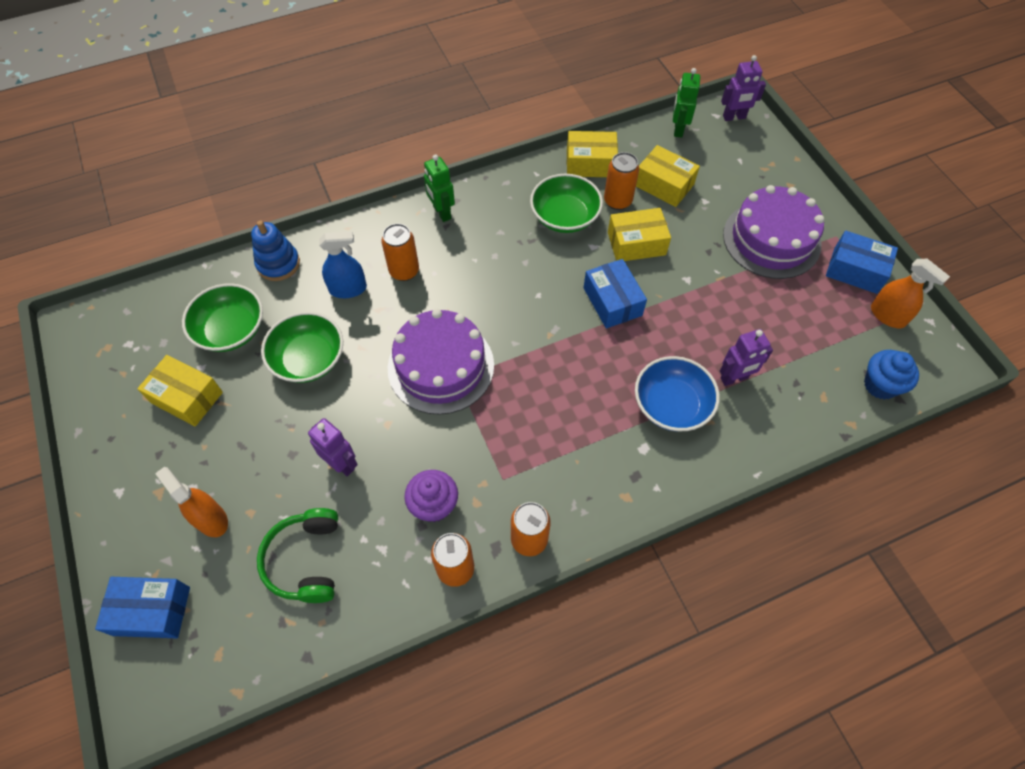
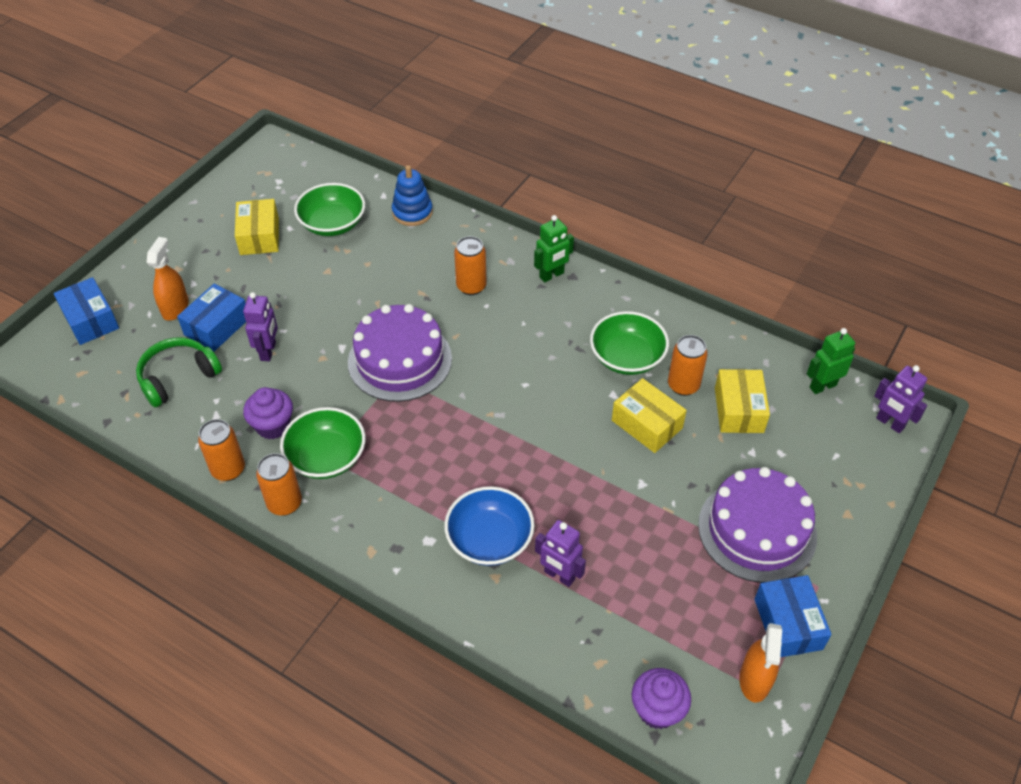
camera: 55 degrees right, 10 degrees down
(308, 359) = (342, 280): green bowl -> green bowl (326, 457)
(348, 289) = (424, 264): blue spray bottle -> none
(441, 212) = (552, 275): green robot -> green robot turned 150 degrees counterclockwise
(590, 163) = (708, 343): yellow box -> none
(612, 301) = (564, 440): blue box -> blue box (217, 326)
(880, 385) = (657, 710): blue cupcake -> purple cupcake

